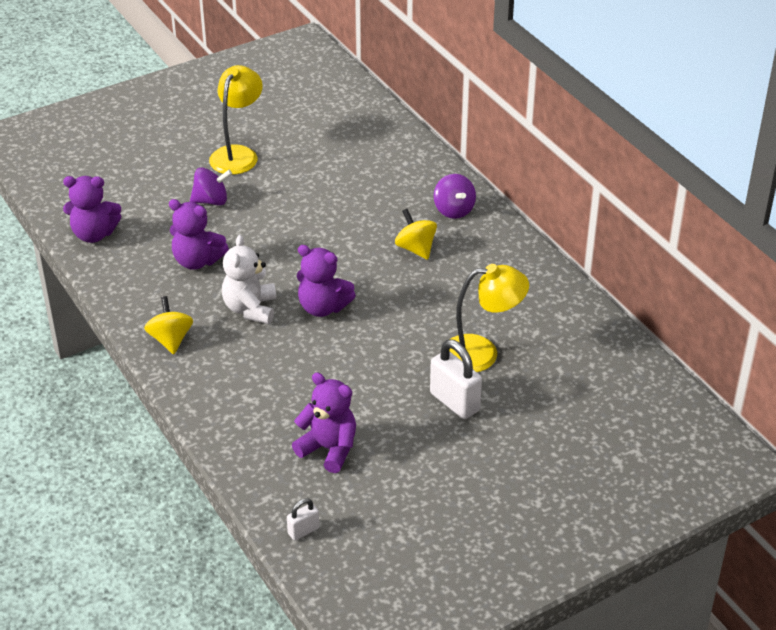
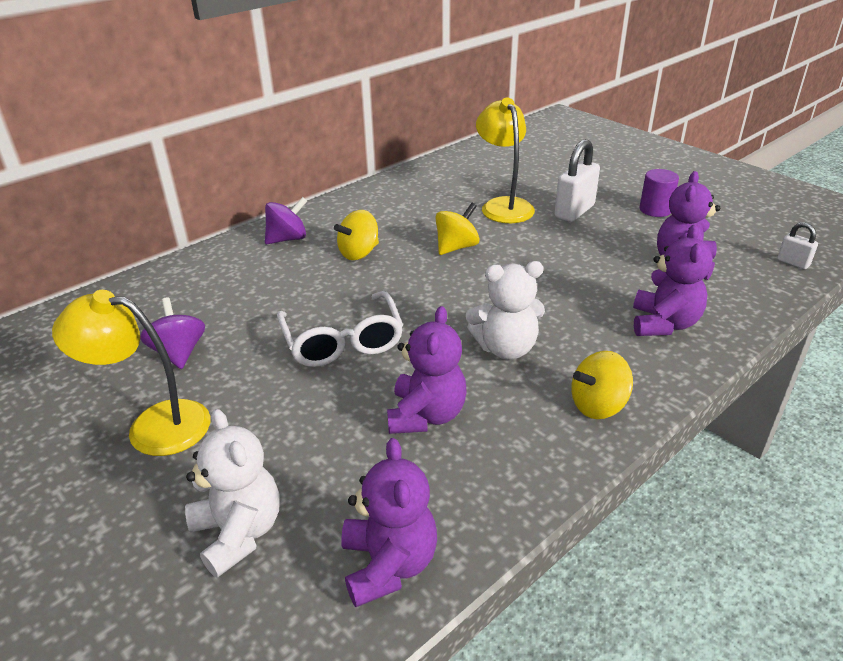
camera: 100 degrees left, 5 degrees down
(140, 186) = (239, 532): none -> white teddy bear
(211, 201) = (279, 430): purple spinning top -> purple spinning top (179, 353)
(291, 231) = (343, 341): none -> white glasses
(323, 307) = (479, 297): purple teddy bear -> purple teddy bear (664, 324)
(407, 307) = (456, 247): none -> yellow spinning top
(441, 466) = (655, 210): none -> purple cylinder

